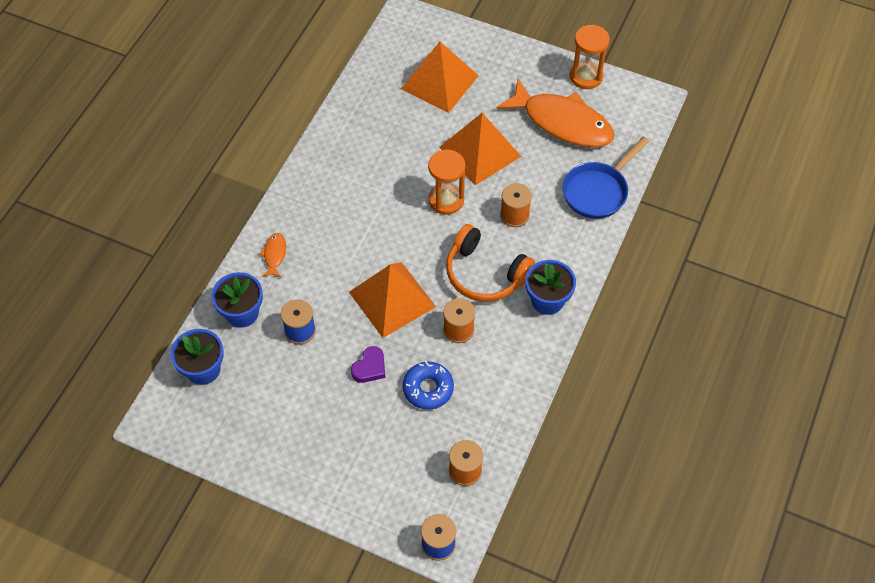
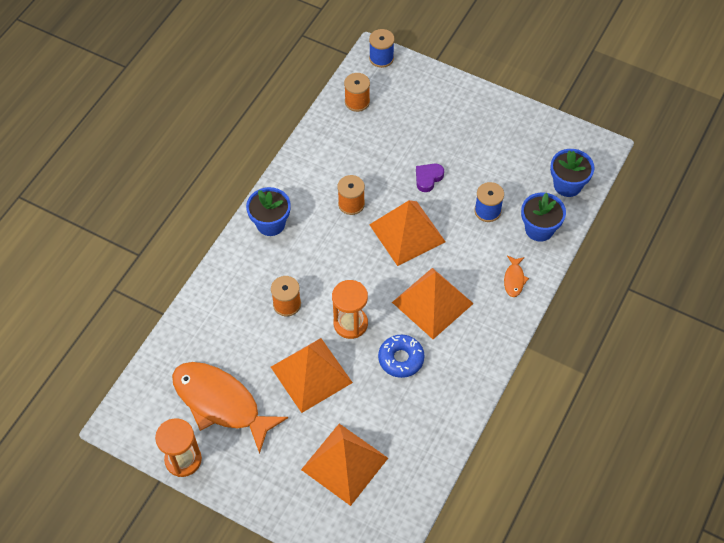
camera: 175 degrees left, 0 degrees up
(362, 226) = (432, 302): none -> orange pyramid
(428, 388) = (381, 160): blue donut -> blue donut (401, 359)
(485, 273) = (322, 250): orange headphones -> none
(598, 191) = (202, 323): blue pan -> none

